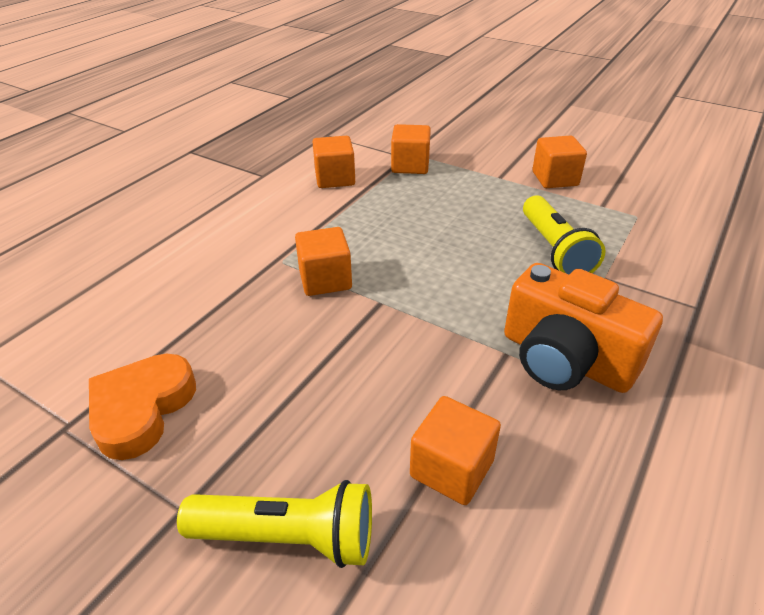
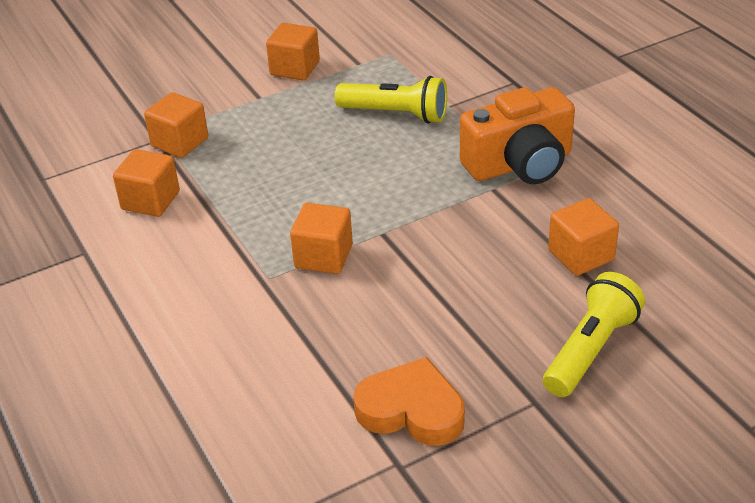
camera: 60 degrees left, 0 degrees up
(142, 409) = (411, 410): orange heart -> orange heart turned 150 degrees clockwise

